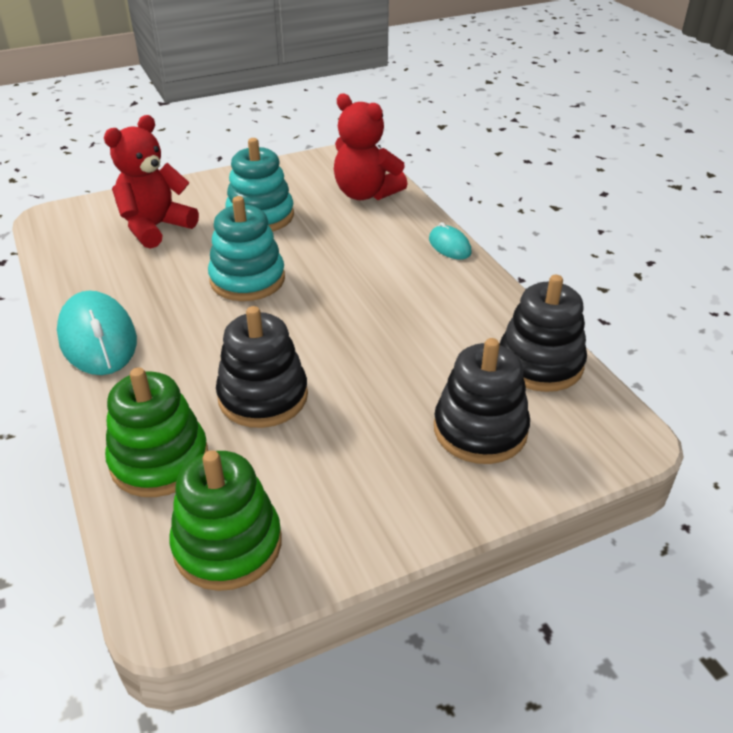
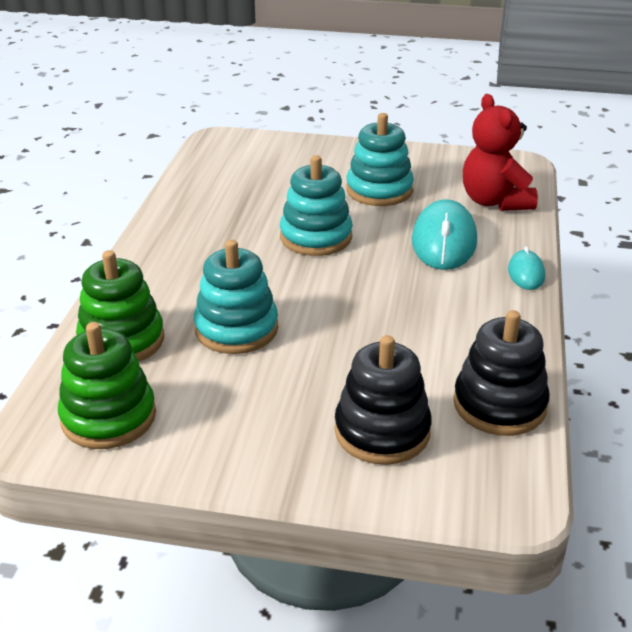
camera: 35 degrees right, 5 degrees down
(98, 339) = (164, 239): turquoise mouse -> turquoise mouse (444, 241)
(155, 227) = (286, 172): red teddy bear -> none
(263, 397) = (236, 329): black stacking toy -> turquoise stacking toy

